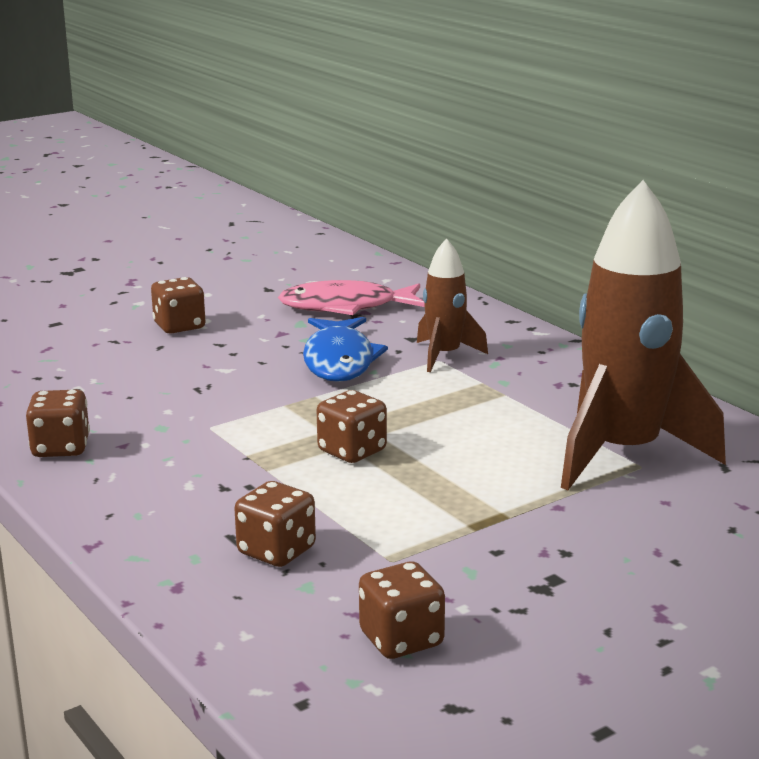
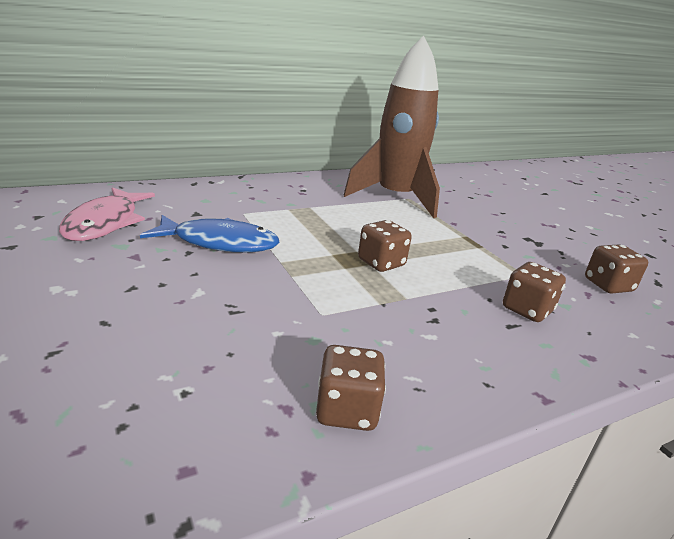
camera: 85 degrees left, 5 degrees up
(179, 326) = (58, 304): brown dice -> none
(444, 355) = (238, 210): brown rocket -> none

